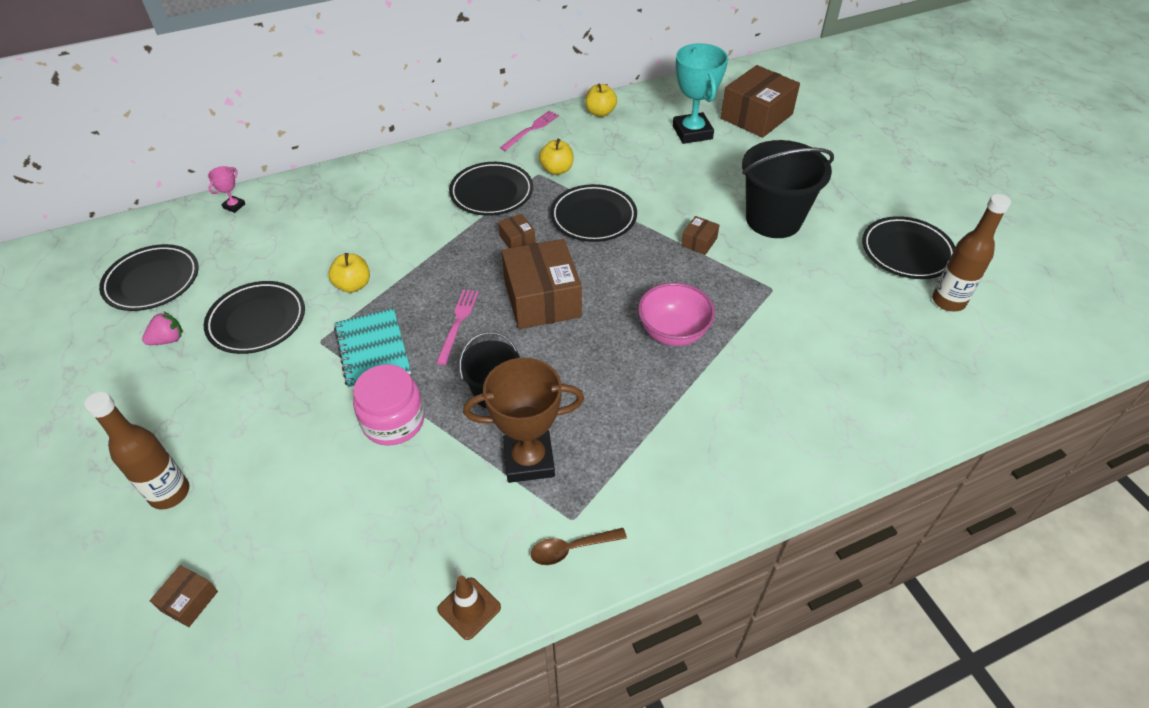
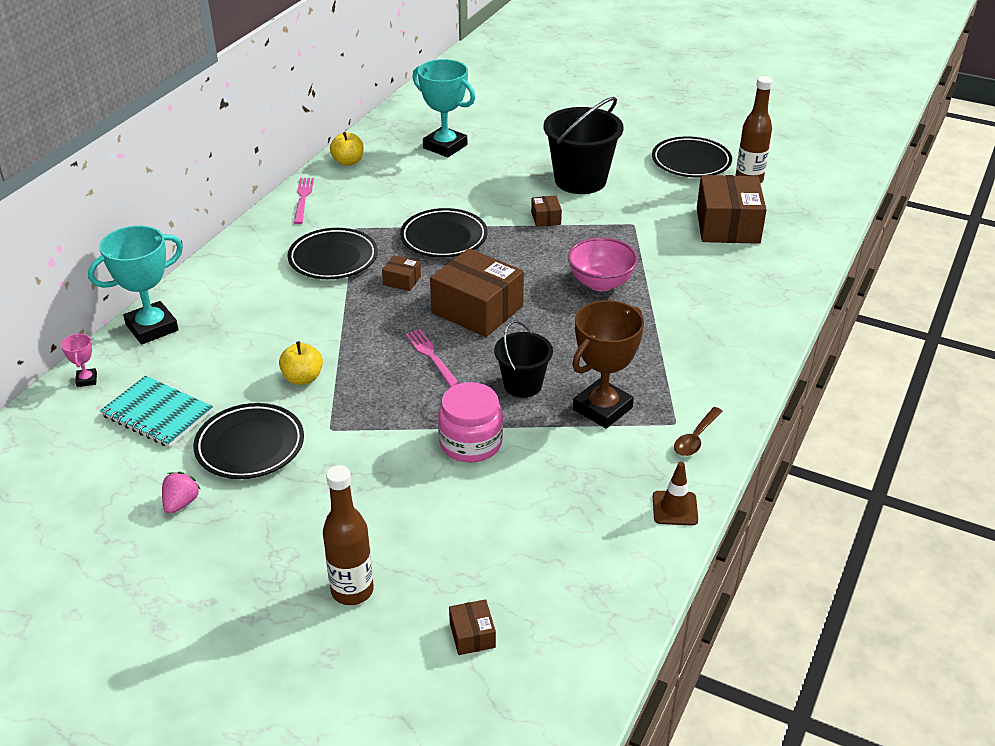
camera: 40 degrees left, 10 degrees down
(152, 282) = (92, 474): black plate -> none
(315, 187) = (152, 328): none -> turquoise trophy
(373, 350) = (387, 410): turquoise notebook -> turquoise notebook (157, 414)
(557, 170) = (367, 218): yellow apple -> none
(756, 116) = (481, 115): brown box -> brown box (727, 226)

